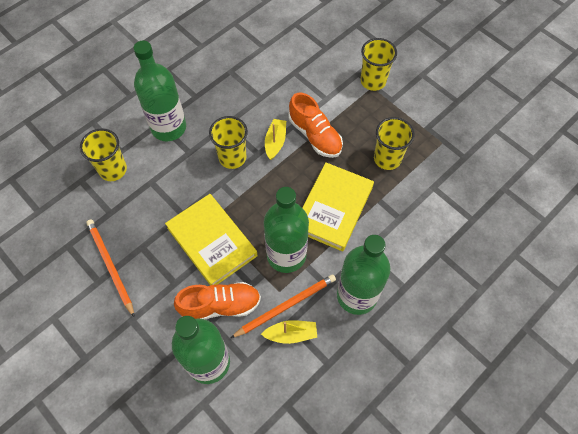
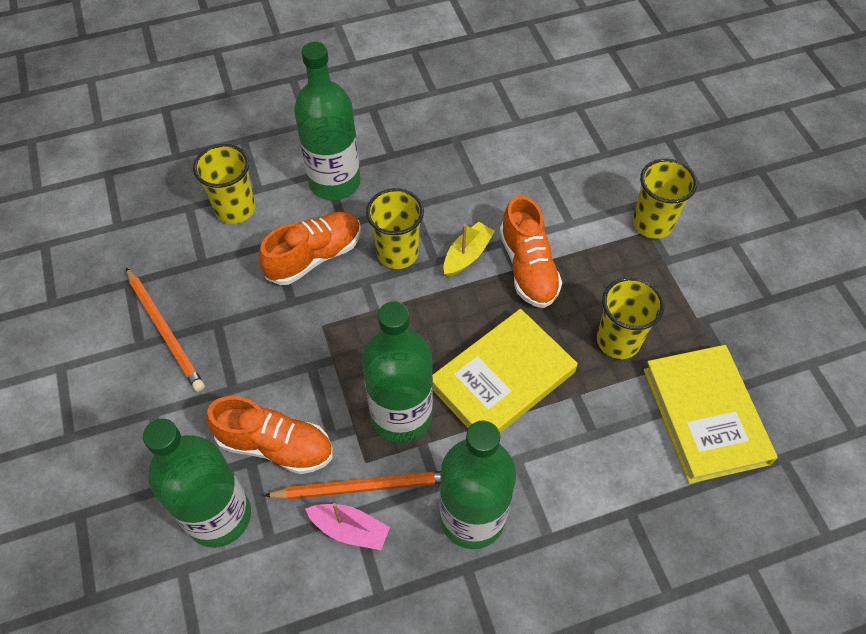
camera: 25 degrees right, 5 degrees down
(110, 266) = (165, 331): orange pencil -> orange pencil turned 150 degrees clockwise
(181, 180) = (314, 256): none -> orange shoe
(212, 242) = (310, 354): yellow book -> yellow book (705, 416)
(291, 334) = (350, 529): yellow boat -> pink boat

